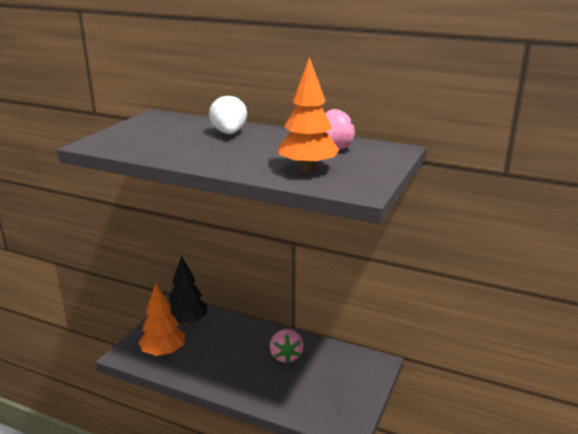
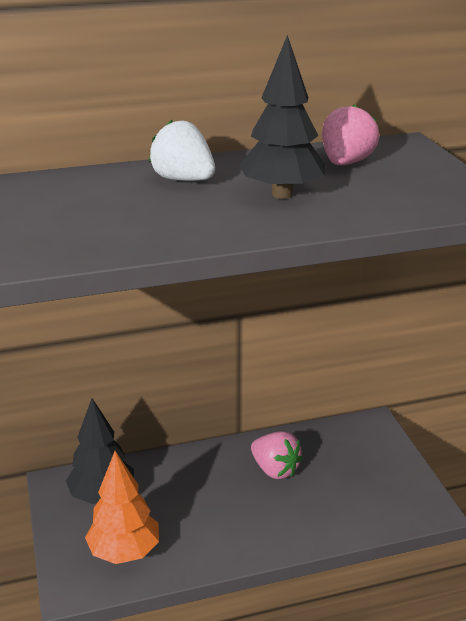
camera: 40 degrees left, 5 degrees up
(258, 153) = (281, 194): none -> black tree
(307, 169) = (379, 196): orange tree -> none

